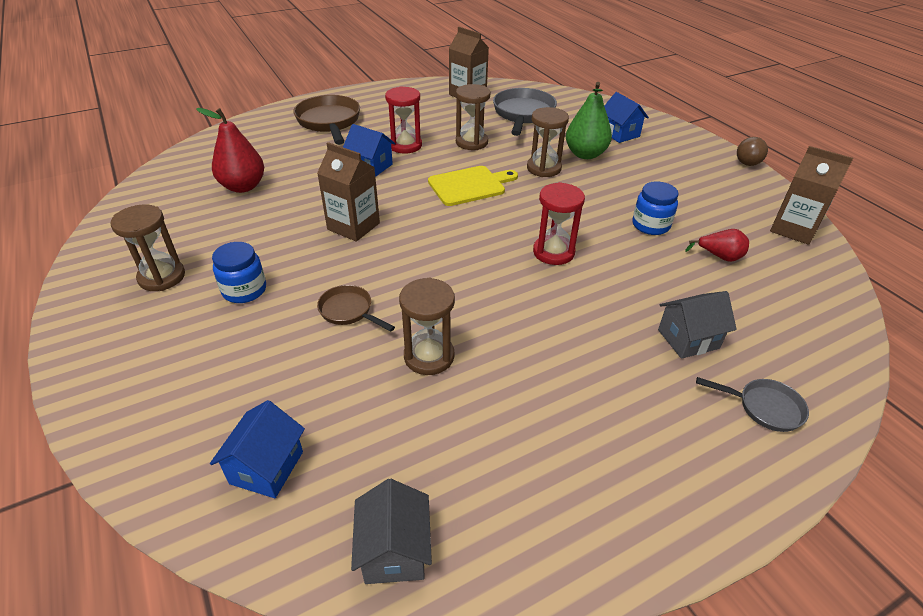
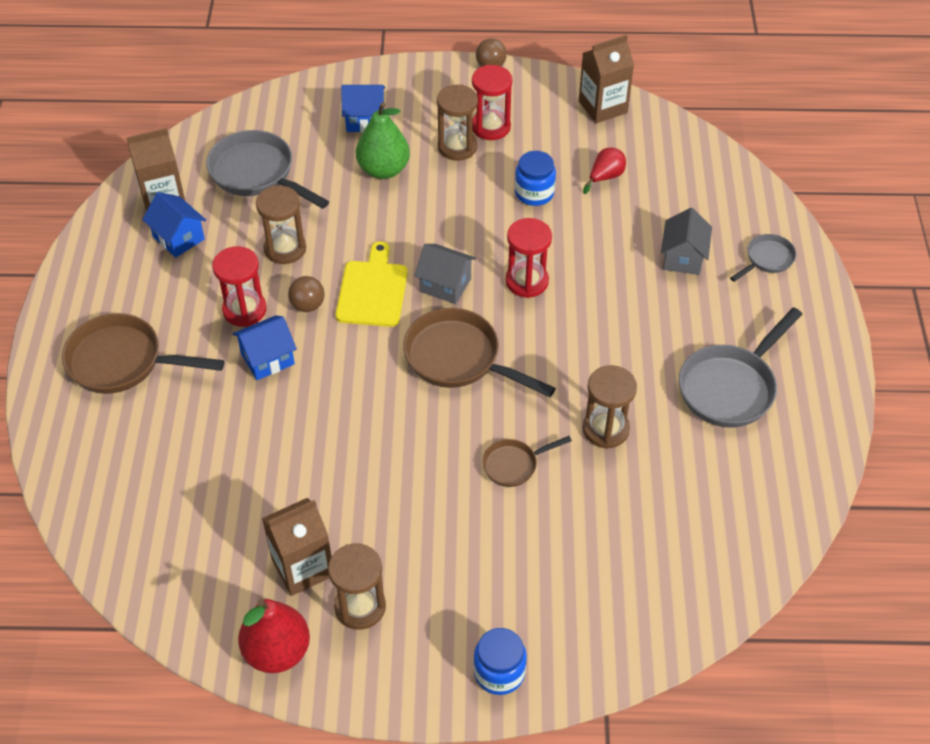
camera: 60 degrees left, 10 degrees up
(243, 186) = (222, 493): red pear -> red pear (277, 651)
(244, 290) = (430, 539): blue jar -> blue jar (499, 672)
(266, 467) = (663, 575): blue house -> blue house (178, 238)
(353, 226) = (379, 416): brown carton -> brown carton (303, 567)
(394, 551) = (772, 520): grey house -> grey house (445, 285)
(431, 166) = (308, 305): none -> brown ball
(439, 244) = (459, 359): none -> brown pan
(544, 168) = (385, 216): brown hourglass -> brown hourglass (457, 147)
(558, 438) = (731, 387): none -> grey pan
(688, 183) = (491, 127): none -> red hourglass

